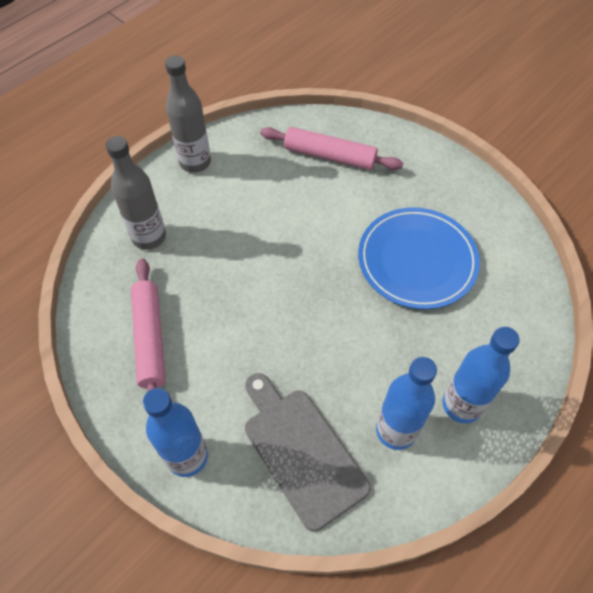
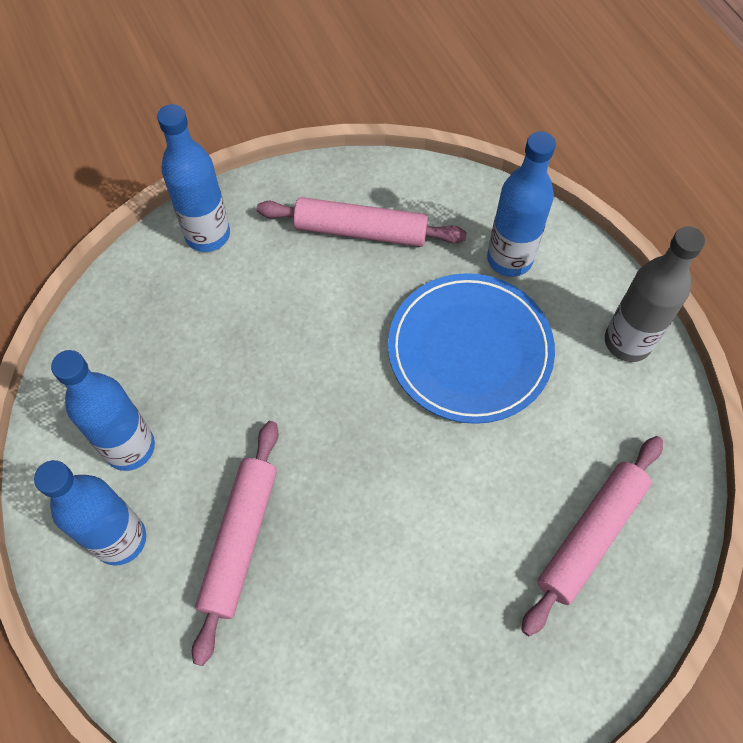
camera: 110 degrees right, 5 degrees up
(149, 237) = (509, 259): grey bottle -> blue bottle
(301, 451) = (158, 341): grey cutting board -> none
(417, 260) = (349, 583): blue plate -> blue plate (469, 350)
(423, 329) = (239, 541): none -> pink rolling pin

